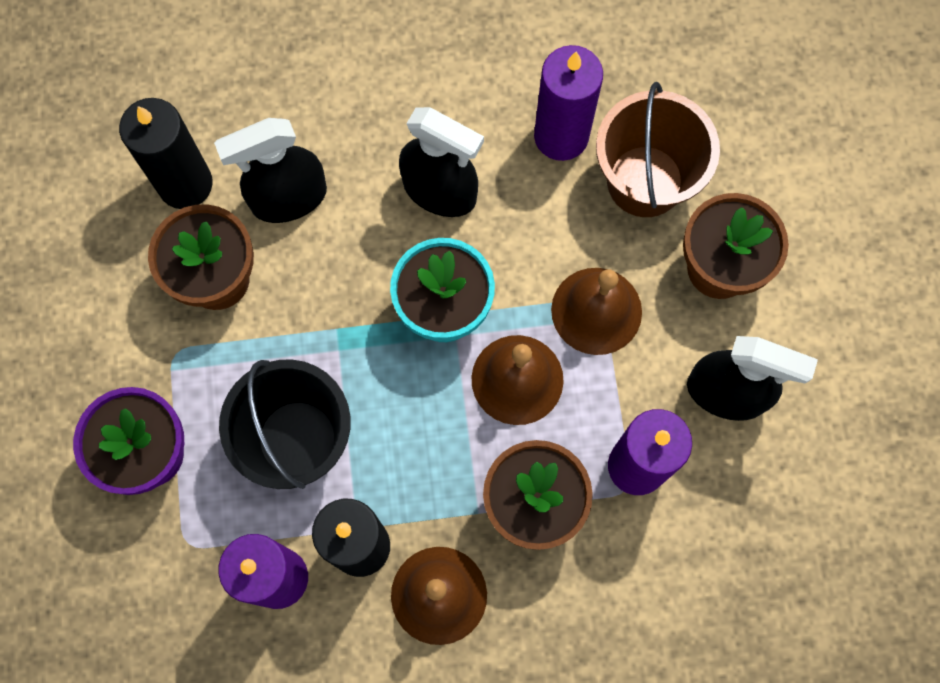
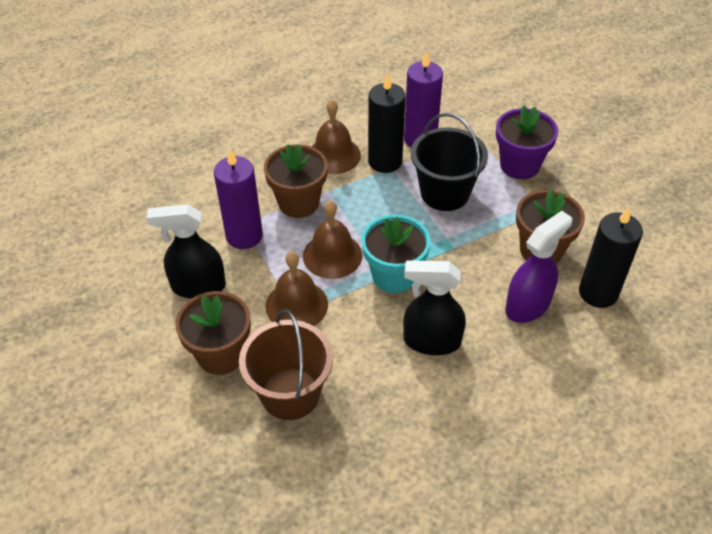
camera: 160 degrees right, 25 degrees down
(288, 198) = (528, 305): black spray bottle -> purple spray bottle
(561, 136) = (363, 405): purple candle -> none

